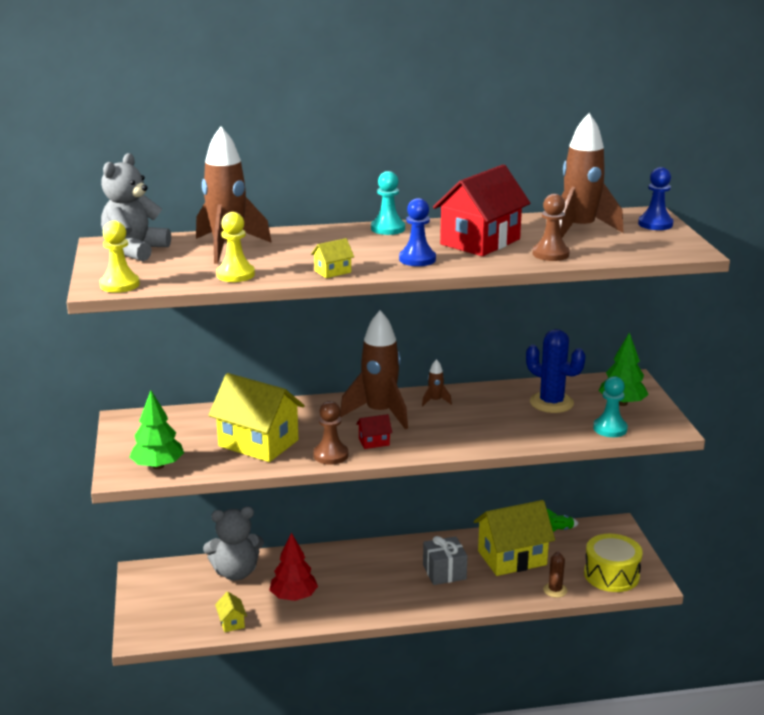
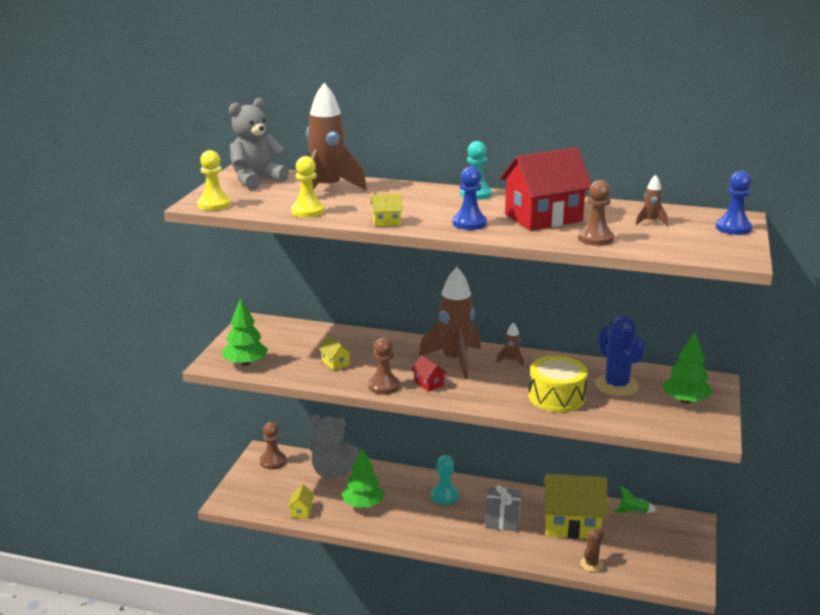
camera: 25 degrees right, 0 degrees up
(160, 579) = (273, 461): none -> brown pawn
(258, 443) = (335, 363): yellow house -> yellow house, size x0.42
(294, 597) = (363, 505): red tree -> green tree
(374, 442) = (428, 383): red house -> red house turned 45 degrees clockwise
(579, 230) = (650, 222): brown rocket -> brown rocket, size x0.43
(610, 429) = (652, 421): turquoise pawn -> turquoise pawn (444, 496)
(611, 575) = (656, 566): yellow drum -> yellow drum (556, 397)

